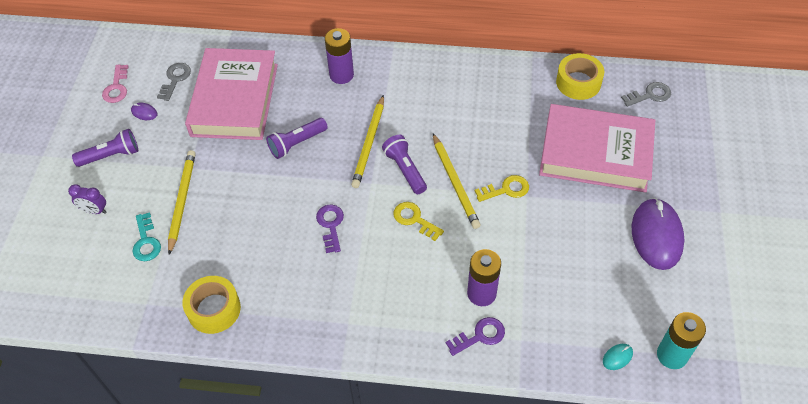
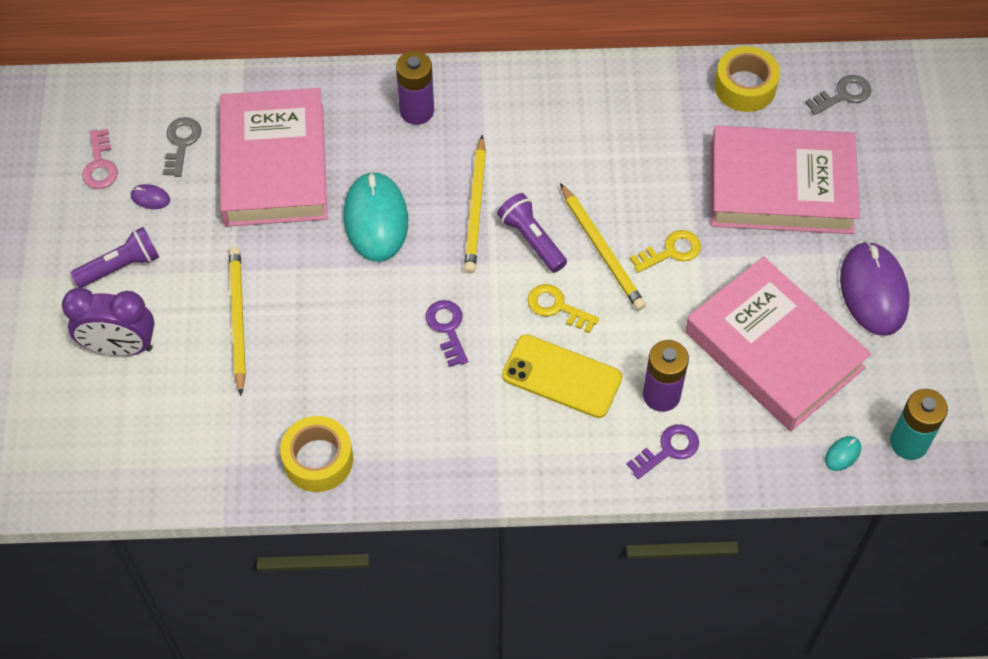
camera: 10 degrees left, 5 degrees up
(94, 210) = (120, 347): purple clock -> purple clock, size x1.86
(146, 241) = (203, 381): turquoise key -> none
(296, 143) = (376, 219): purple flashlight -> turquoise mouse
(408, 270) = (562, 376): none -> yellow phone
(573, 270) = (774, 350): none -> pink book

